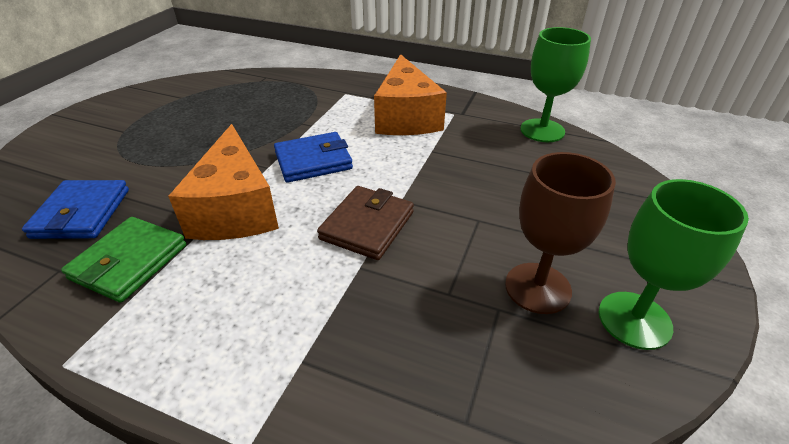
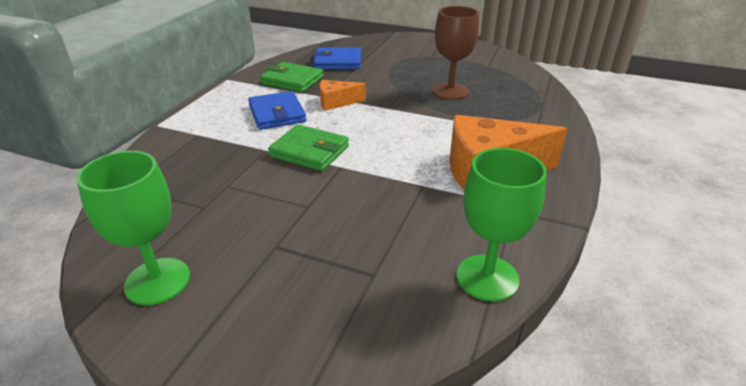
camera: 90 degrees right, 5 degrees down
(236, 209) = (336, 102): orange cheese -> orange cheese, size x0.52
(313, 161) = (398, 125): blue wallet -> blue wallet (277, 114)
(367, 225) = (309, 151): brown wallet -> green wallet
(537, 288) = (215, 230): brown goblet -> brown goblet (450, 91)

